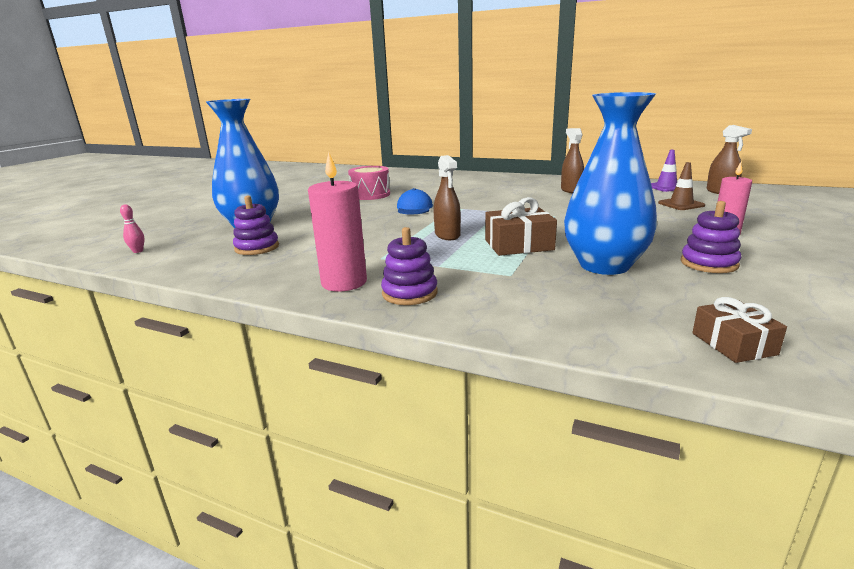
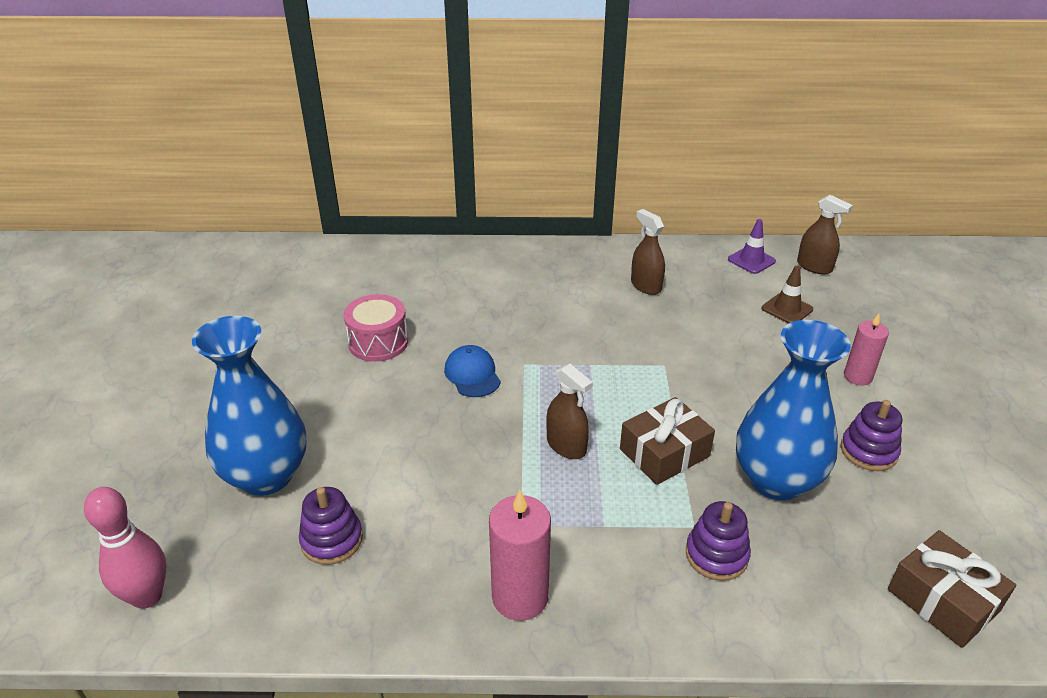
camera: 25 degrees left, 15 degrees up
(138, 251) = (147, 596): pink bowling pin -> pink bowling pin, size x2.11
(409, 293) = (612, 598): purple stacking toy -> purple stacking toy (716, 555)
(733, 344) = (943, 600): brown gift -> brown gift, size x1.53

